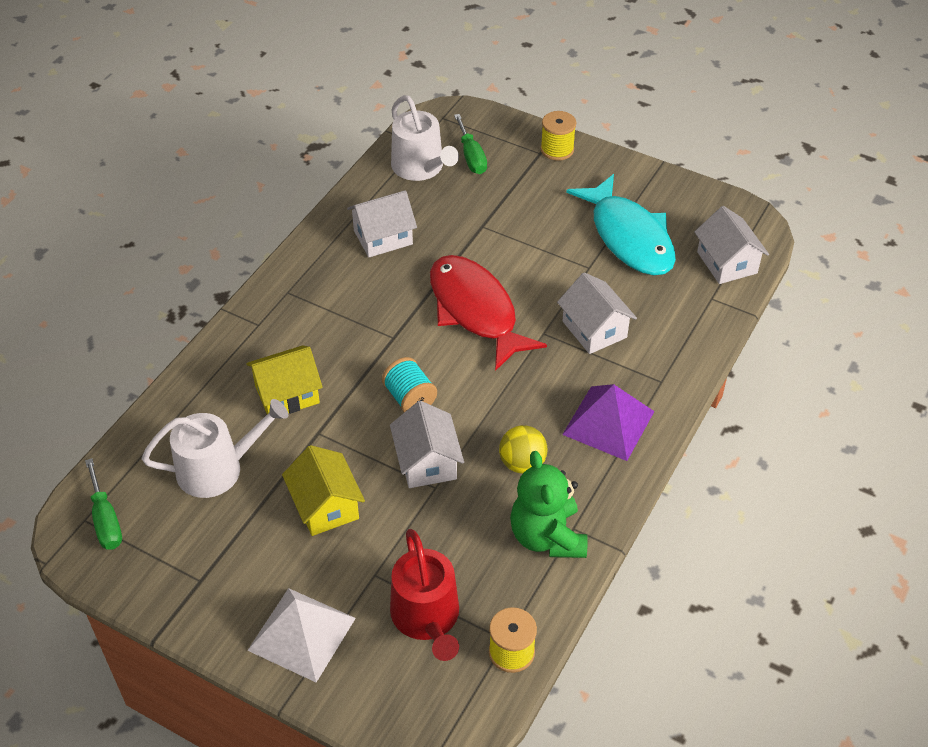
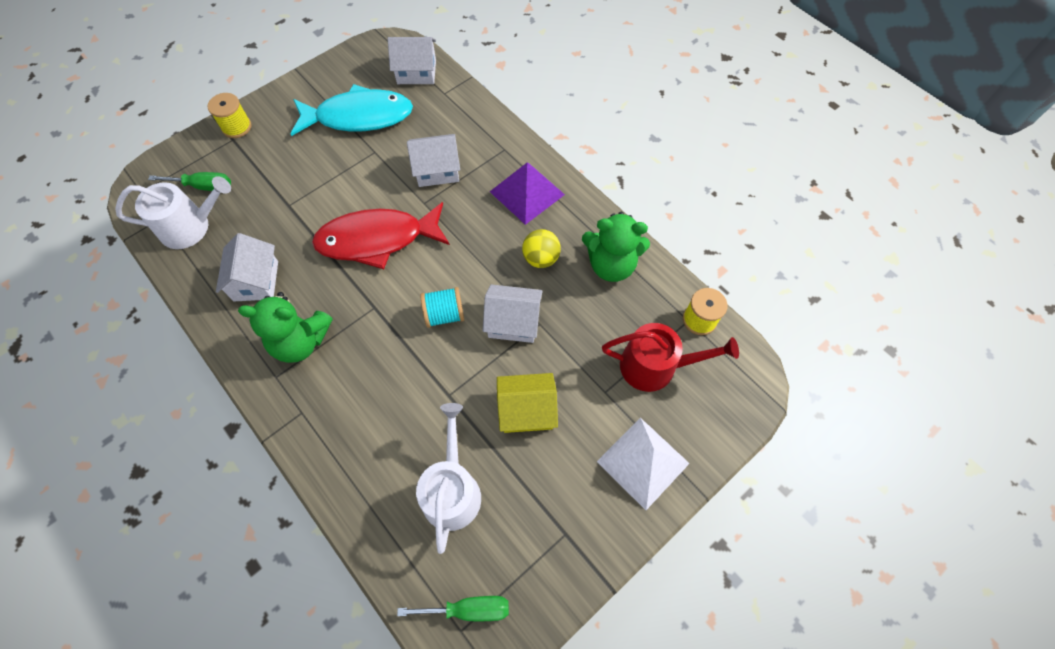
camera: 70 degrees left, 15 degrees up
(287, 394) = (395, 409): yellow house -> none
(331, 296) = (301, 341): none -> green teddy bear

